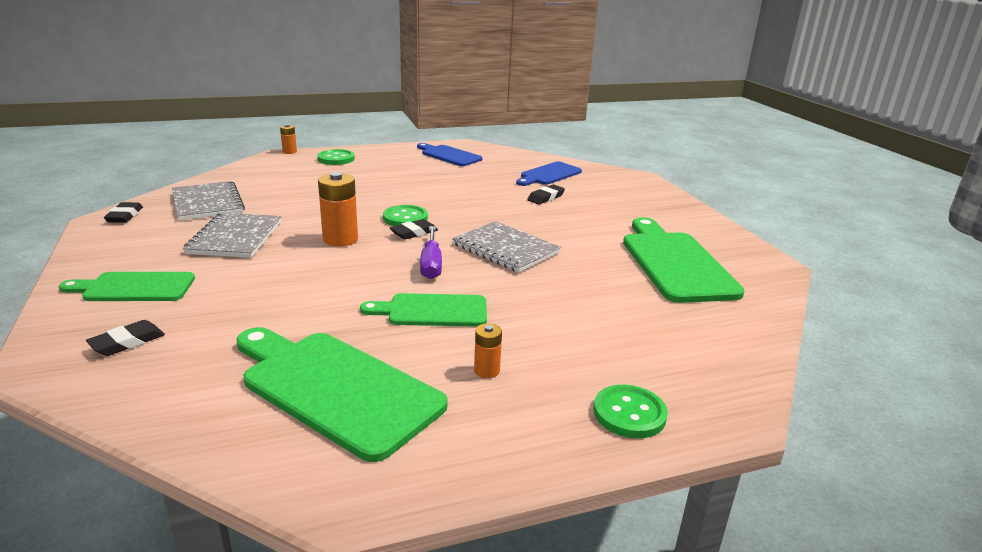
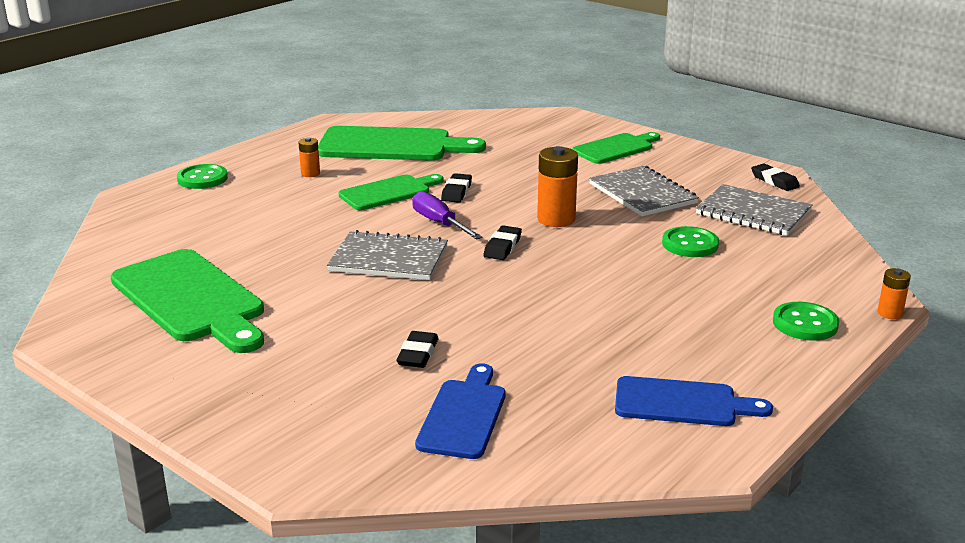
camera: 150 degrees right, 0 degrees up
(127, 342) = (546, 130): black eraser -> black eraser (456, 192)
(405, 218) = (540, 260): green button -> green button (690, 244)

